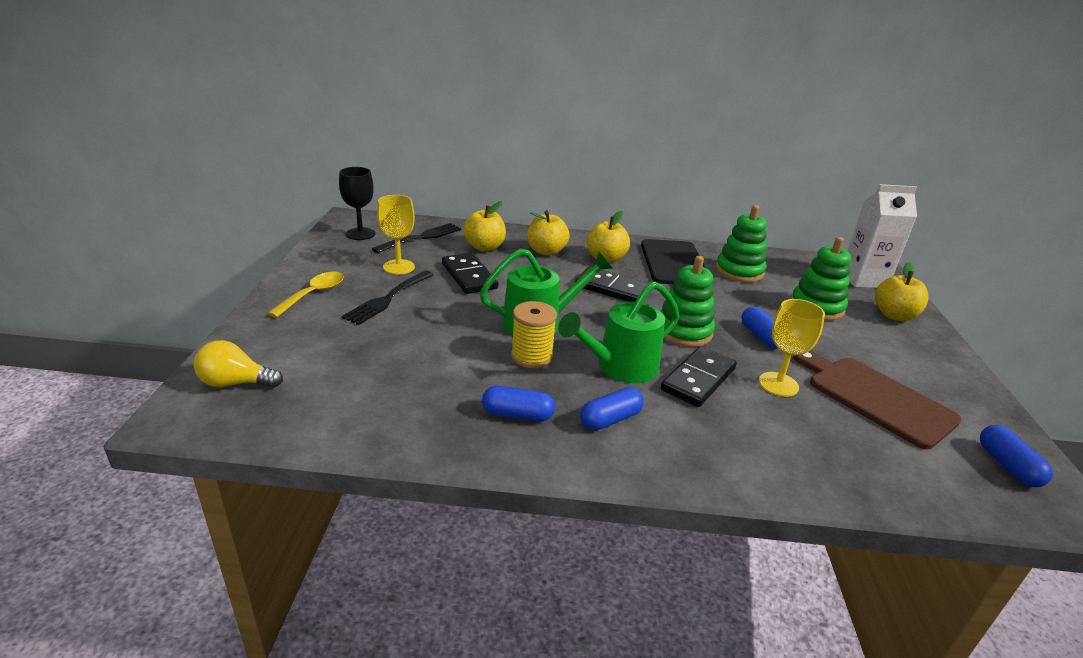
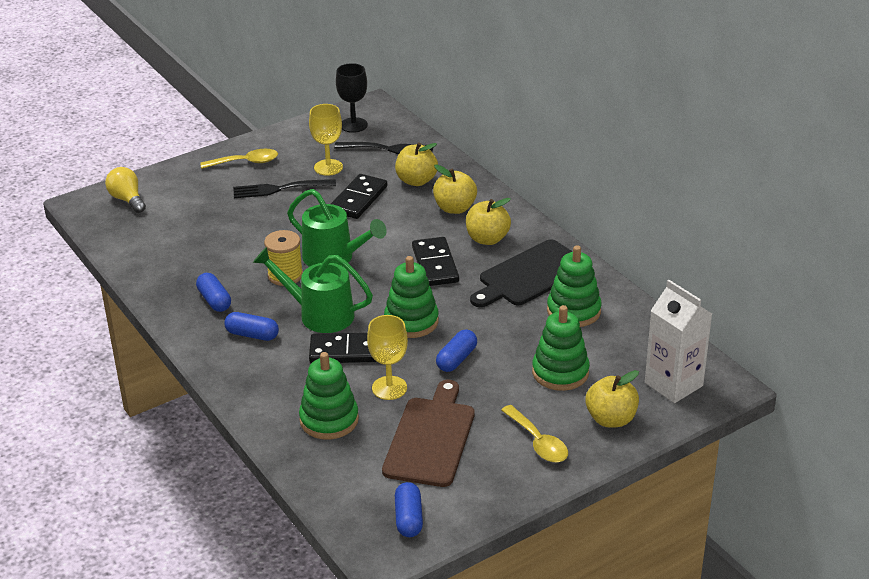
camera: 55 degrees right, 5 degrees up
(808, 439) = (329, 420): none -> green stacking toy
(909, 354) = (538, 442): none -> yellow spoon
(1007, 466) = (408, 518): blue capsule -> blue capsule turned 45 degrees counterclockwise

